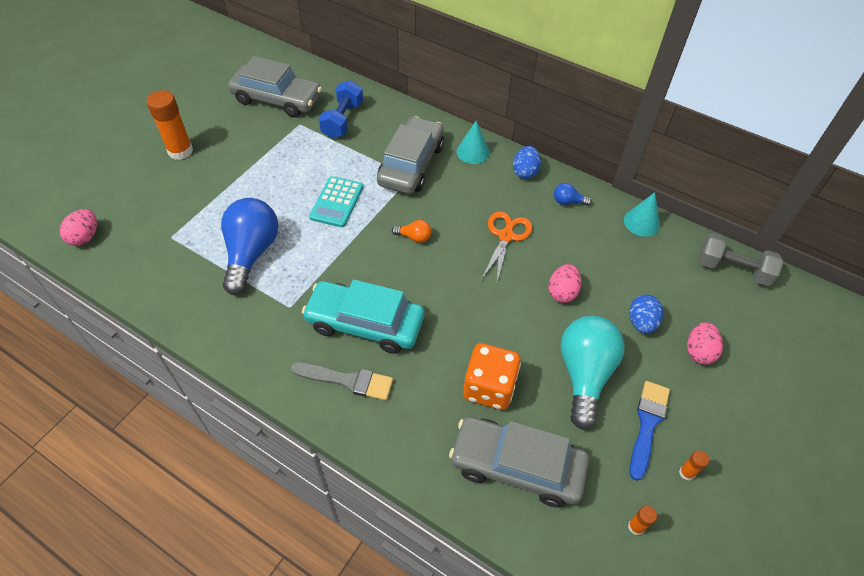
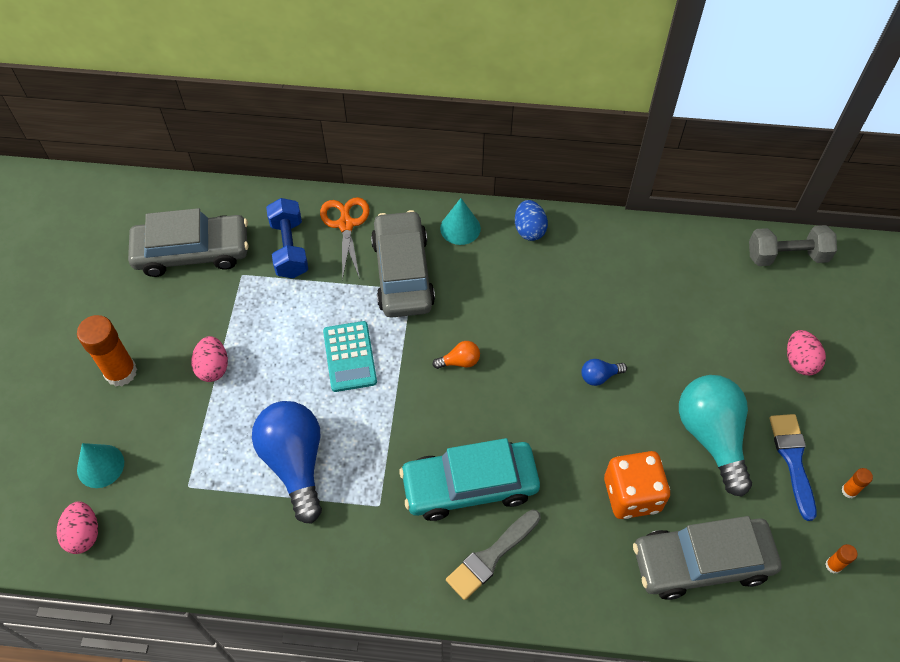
camera: 25 degrees left, 5 degrees up
(347, 380) = (491, 557): grey brush -> grey brush turned 150 degrees clockwise
(506, 236) = (553, 316): orange scissors -> orange scissors (346, 224)
(562, 292) = (643, 356): pink egg -> pink egg (213, 367)
(568, 202) = (592, 247): blue light bulb -> blue light bulb (599, 376)
(641, 222) = (677, 240): turquoise cone -> turquoise cone (100, 466)
(641, 322) = (734, 355): blue egg -> none

